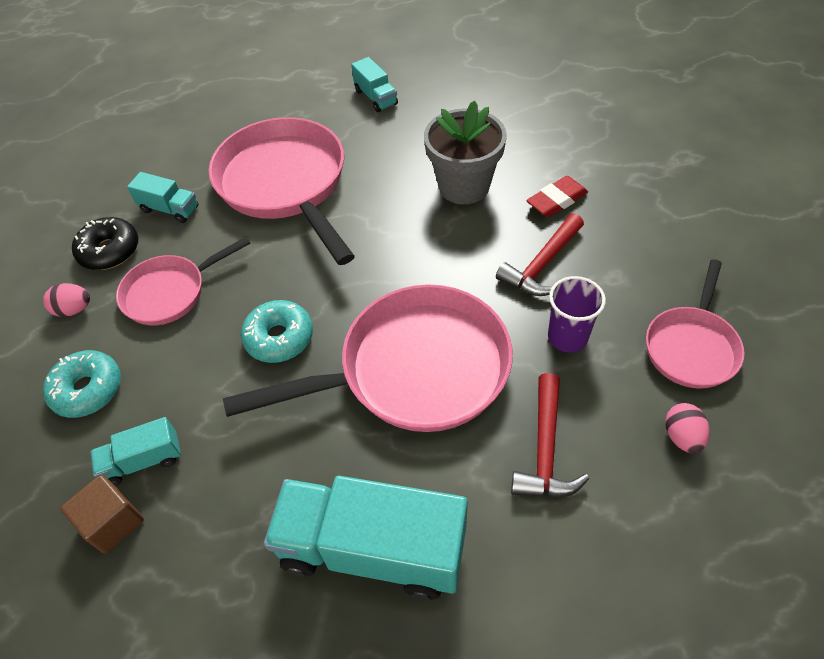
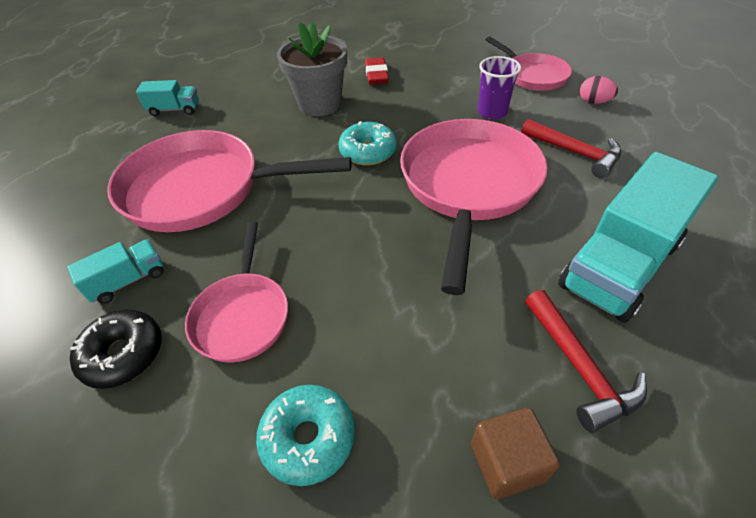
camera: 60 degrees left, 5 degrees down
(74, 309) = (174, 419): pink egg -> none
(143, 460) = (443, 407): turquoise truck -> none
(279, 338) = (373, 251): turquoise donut -> turquoise donut (368, 152)
(541, 265) = (424, 100): red hammer -> red hammer (580, 368)

